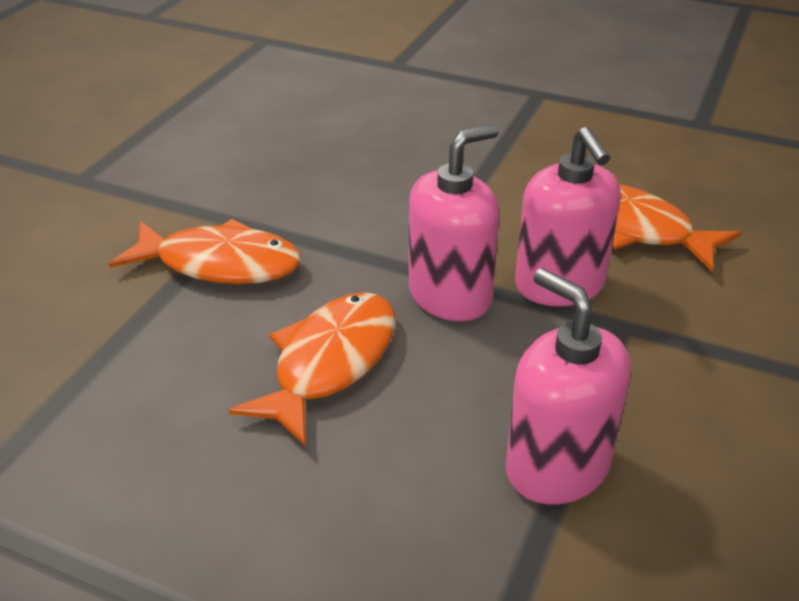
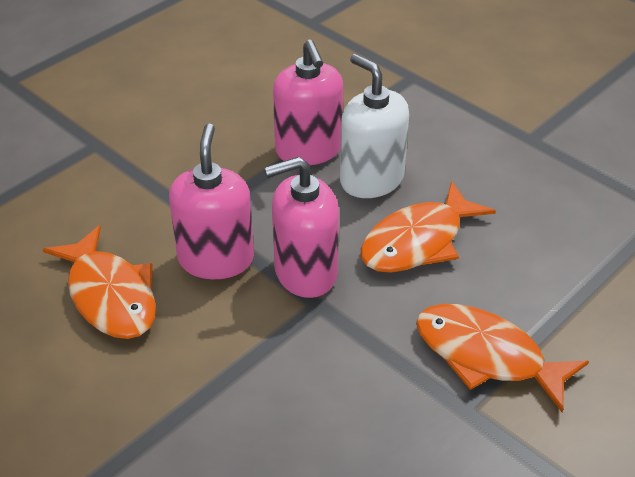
camera: 160 degrees left, 5 degrees up
(432, 440) = (371, 179): none -> white soap dispenser

